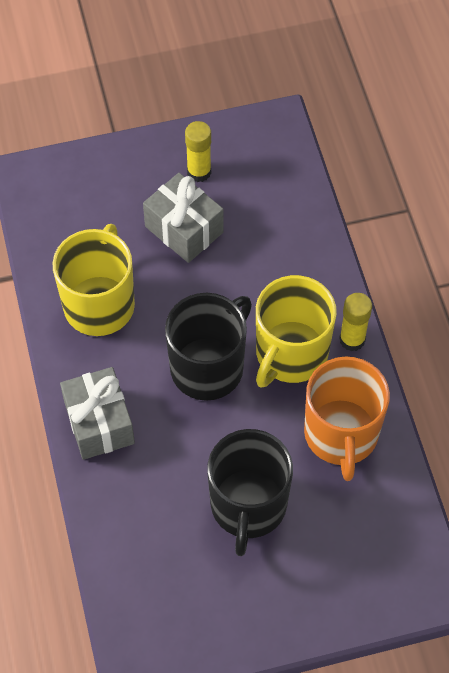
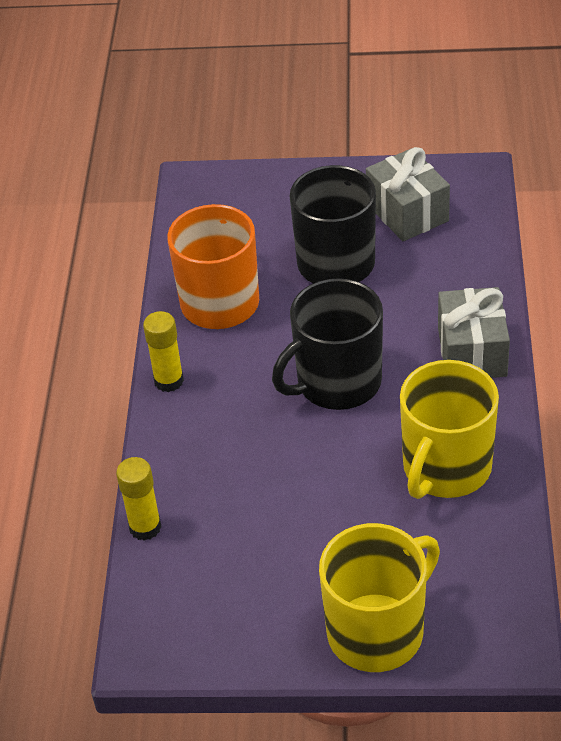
camera: 160 degrees left, 15 degrees down
(184, 229) = (318, 534): grey gift -> grey gift (407, 212)
(199, 172) = (274, 604): yellow glue stick -> yellow glue stick (145, 527)
(290, 354) = (242, 379): yellow mug -> yellow mug (377, 631)

